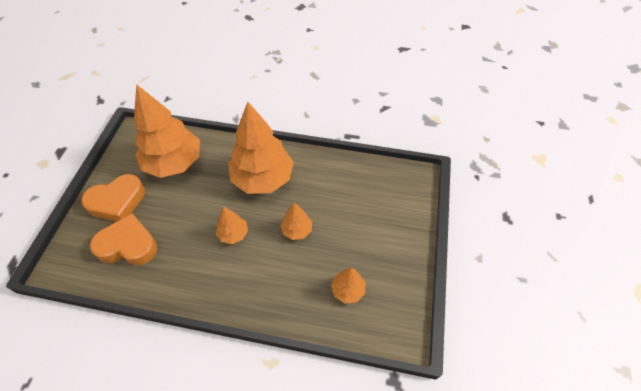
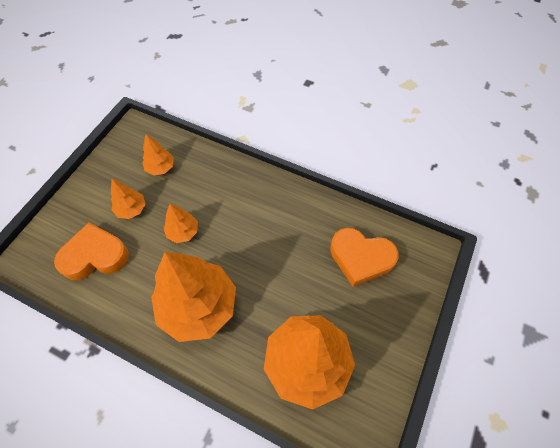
camera: 165 degrees left, 5 degrees up
(117, 201) = (378, 318): orange heart -> orange heart (95, 256)
(233, 234) = (249, 244): orange tree -> orange tree (131, 209)

